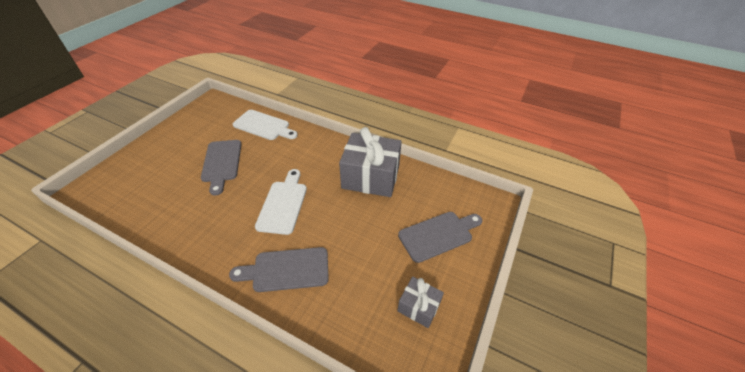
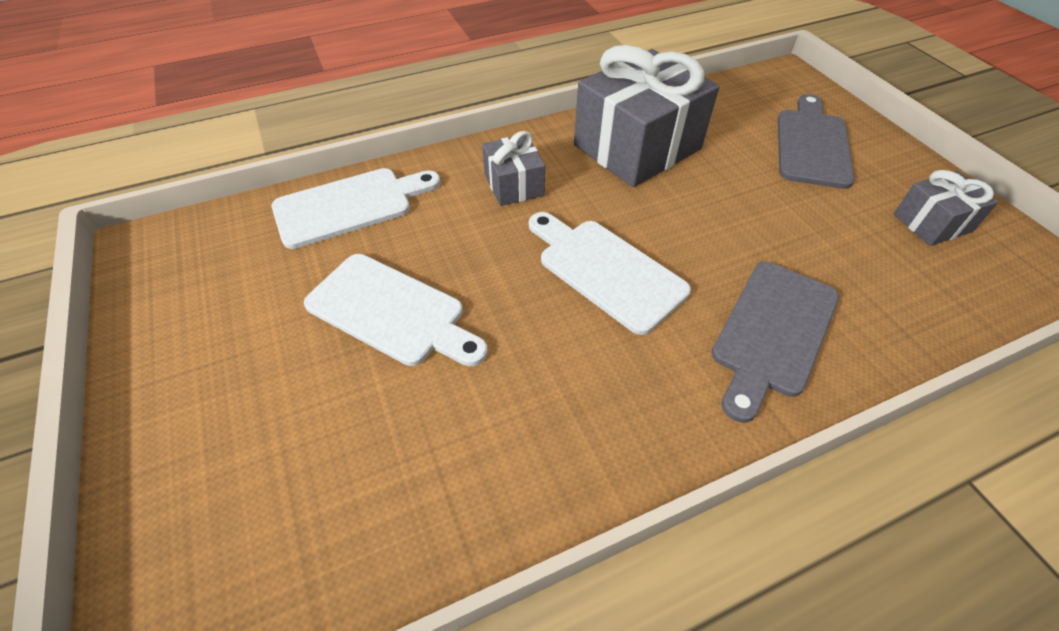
camera: 50 degrees left, 5 degrees up
(222, 163) = (391, 311): grey cutting board -> white cutting board
(311, 156) = (513, 185): none -> grey gift

